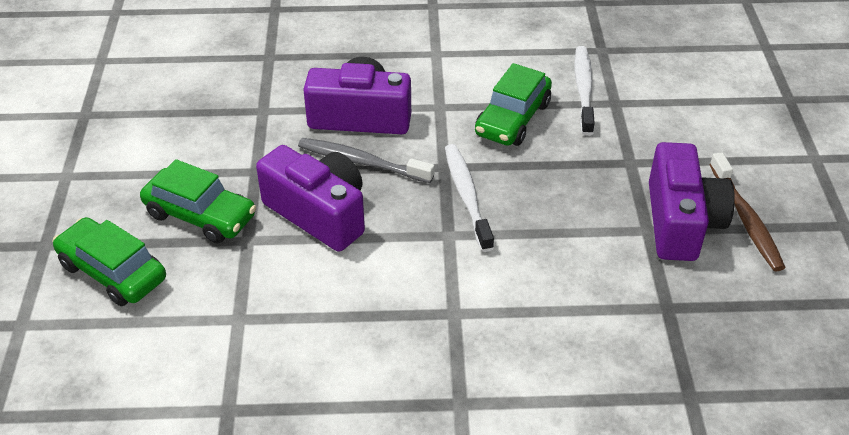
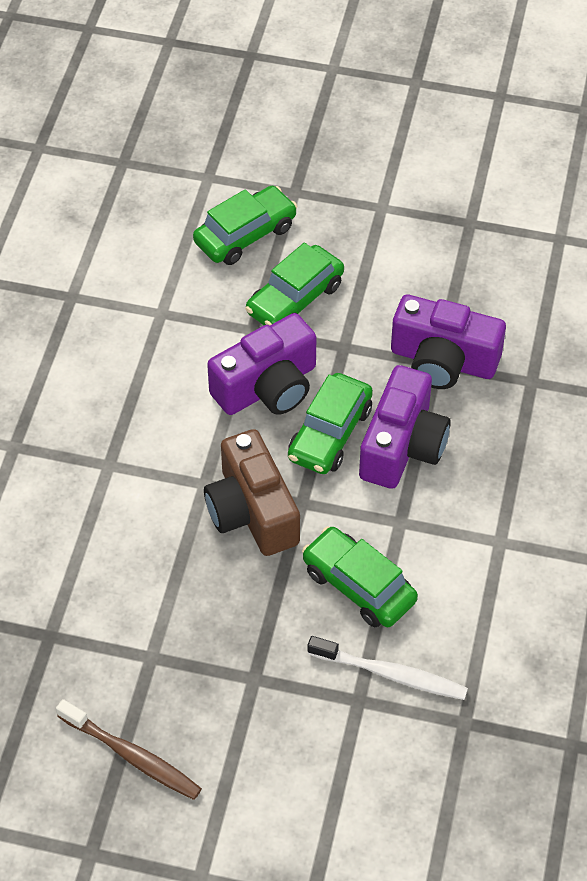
camera: 105 degrees right, 10 degrees up
(361, 162) = (330, 433): grey toothbrush -> green car
(467, 196) = (252, 511): white toothbrush -> brown camera
(681, 222) = (150, 691): purple camera -> purple camera (443, 360)
(746, 219) = (132, 756): brown toothbrush -> brown toothbrush turned 150 degrees counterclockwise

